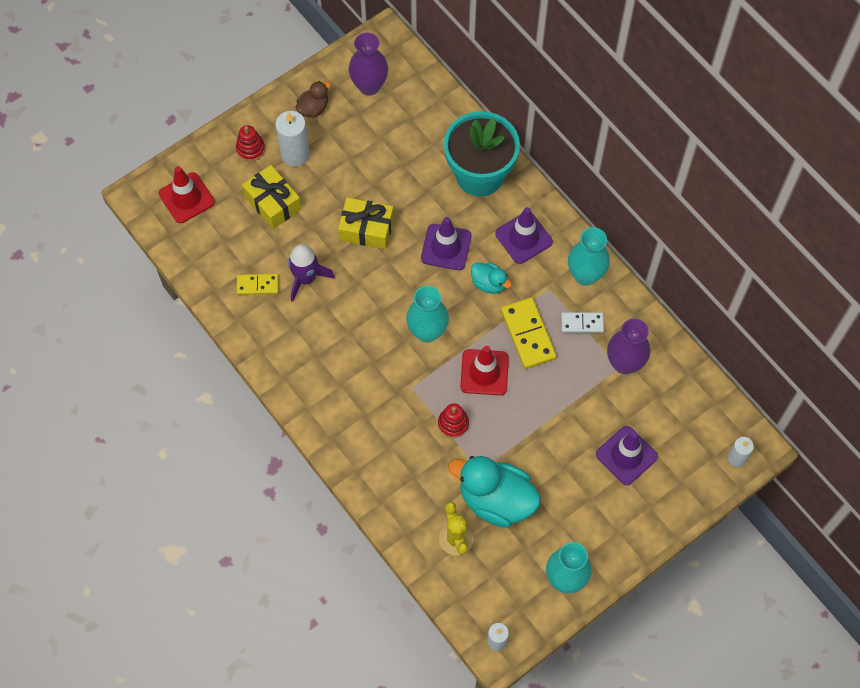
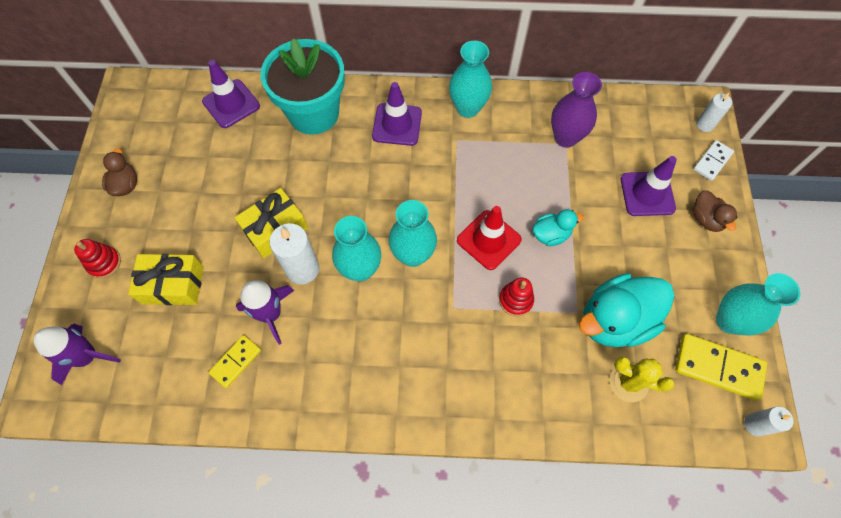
camera: 50 degrees left, 0 degrees up
(186, 198) = (87, 357): red traffic cone -> purple rocket
(295, 154) = (149, 231): white candle -> white candle (302, 269)
(369, 86) = (155, 130): purple vase -> none
(386, 306) = (360, 269): none -> turquoise vase
(446, 247) = (351, 183): purple traffic cone -> purple traffic cone (231, 104)
(489, 283) = (413, 177): turquoise duck -> turquoise duck (551, 234)
(528, 334) = (483, 183): yellow domino -> yellow domino (718, 368)
(582, 323) = (507, 140): white domino -> white domino (712, 161)
(642, 512) = (706, 219): none -> brown duck

